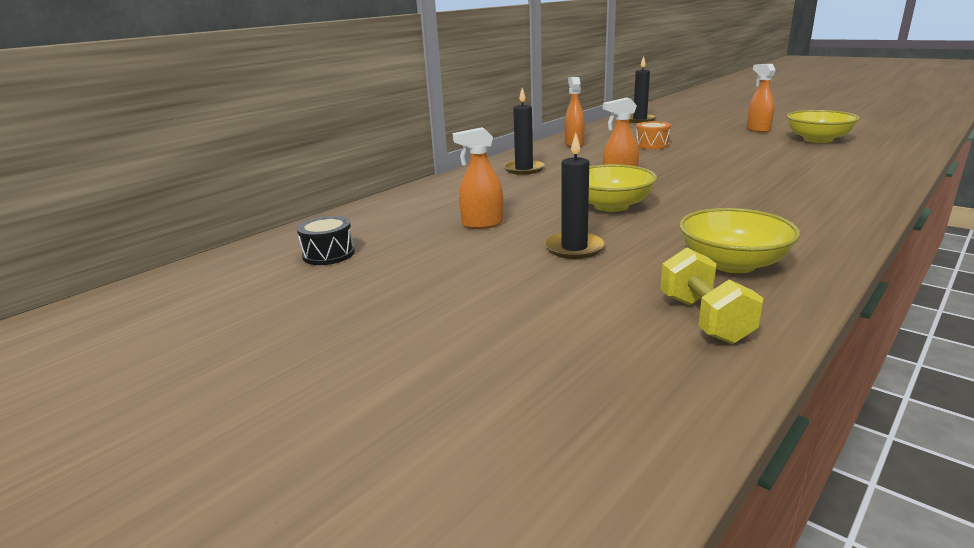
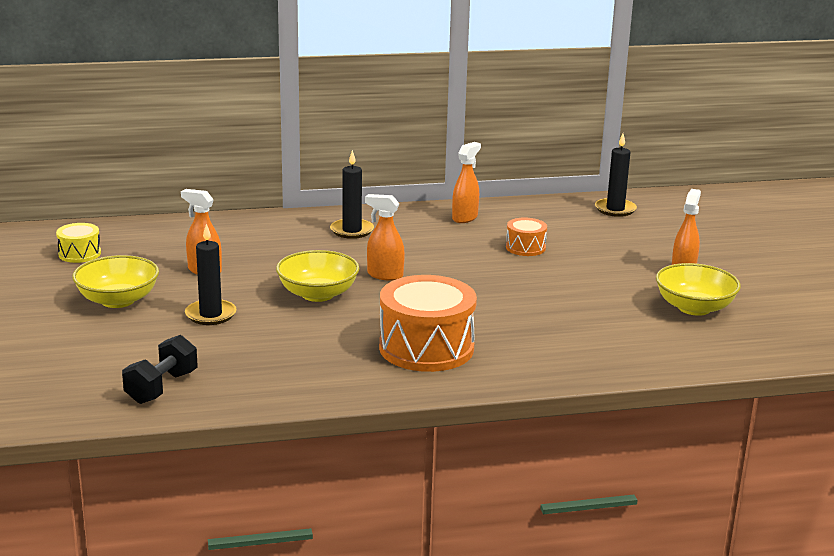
camera: 35 degrees right, 0 degrees up
(328, 254) = (79, 254): black drum -> yellow drum
(704, 319) = (162, 387): yellow dumbbell -> black dumbbell
(732, 264) = (266, 369): yellow bowl -> yellow bowl (118, 300)
(776, 205) = (426, 348): none -> orange drum

